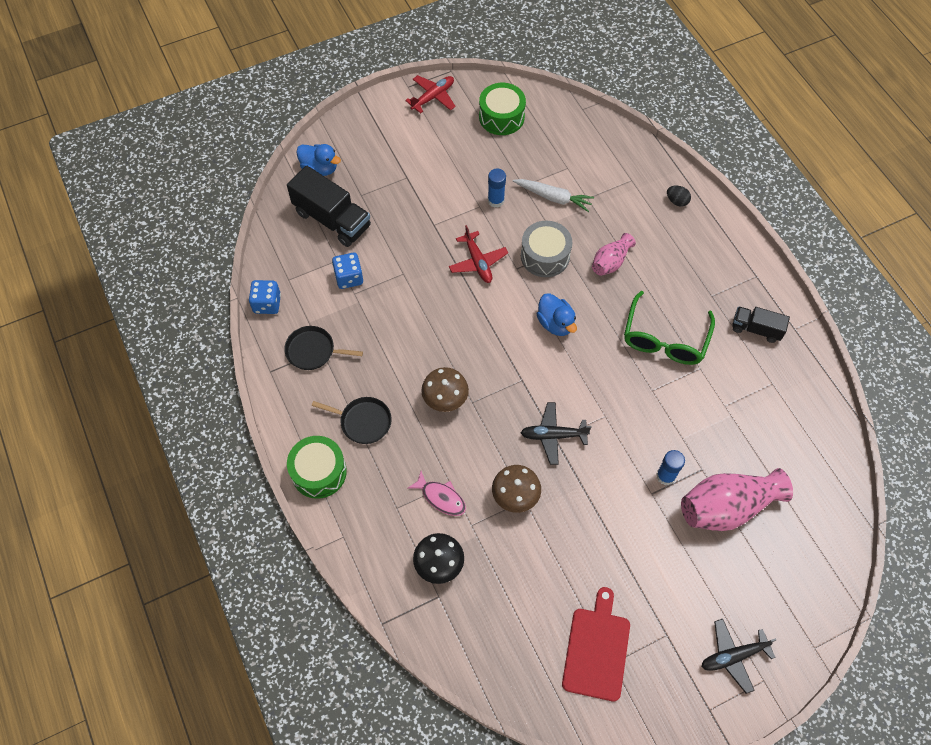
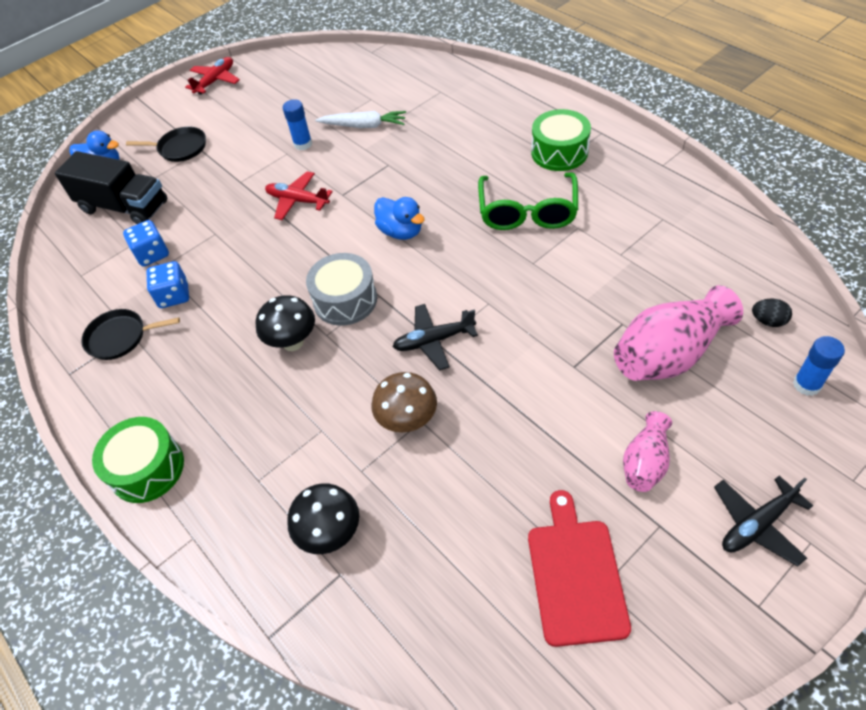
camera: 10 degrees left, 10 degrees down
(267, 304) = (57, 306): blue dice -> blue dice (174, 295)
(363, 421) = (195, 394): black pan -> black pan (180, 148)
(441, 497) = (313, 450): pink fish -> none
(445, 400) = (293, 342): brown mushroom -> black mushroom
(478, 262) = (297, 201): red plane -> red plane turned 150 degrees clockwise
(501, 117) = (290, 78): green drum -> green drum (559, 152)
(545, 256) = (370, 176): grey drum -> grey drum (345, 300)
(610, 262) = (443, 162): pink vase -> pink vase (645, 462)
(665, 476) = (583, 343): blue glue stick -> blue glue stick (806, 384)
(677, 201) = (493, 95): black egg -> black egg (768, 321)
(756, 329) = (622, 176): black truck -> none

